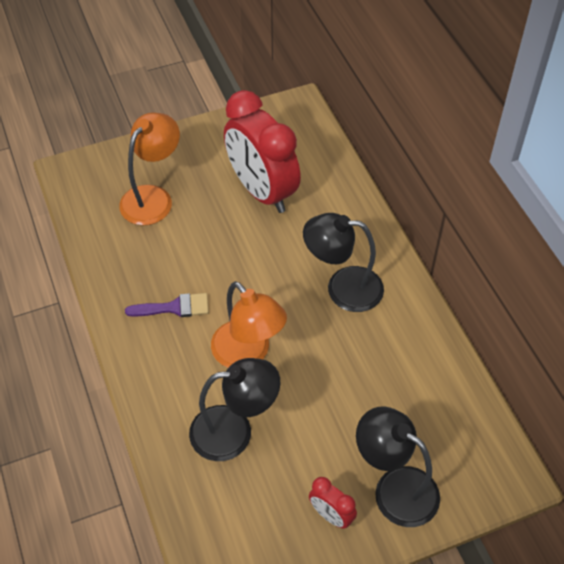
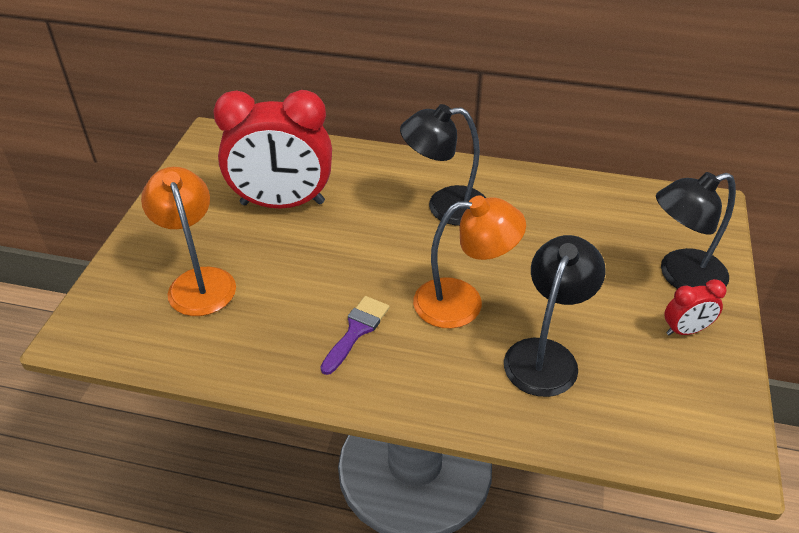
camera: 55 degrees left, 10 degrees down
(342, 288) = (445, 207): black lamp -> black lamp turned 45 degrees clockwise

